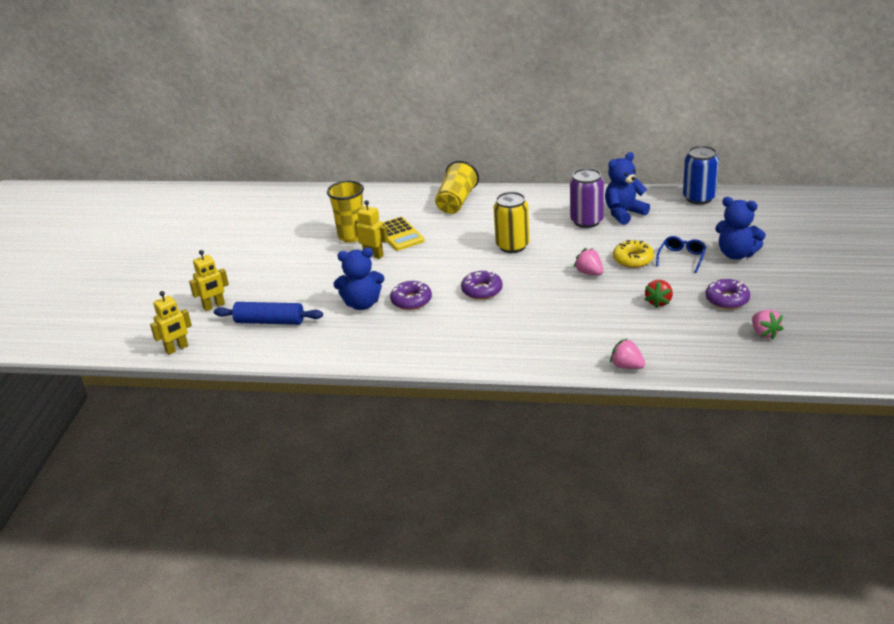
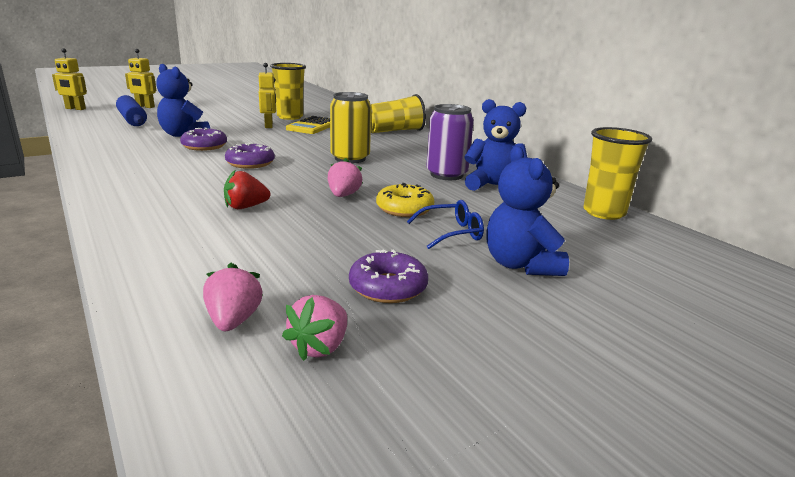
camera: 45 degrees right, 10 degrees down
(627, 366) = (132, 259): pink strawberry -> pink strawberry (233, 321)
(658, 302) = (323, 243): red strawberry -> red strawberry (245, 207)
(699, 198) = (604, 212): blue can -> yellow cup

